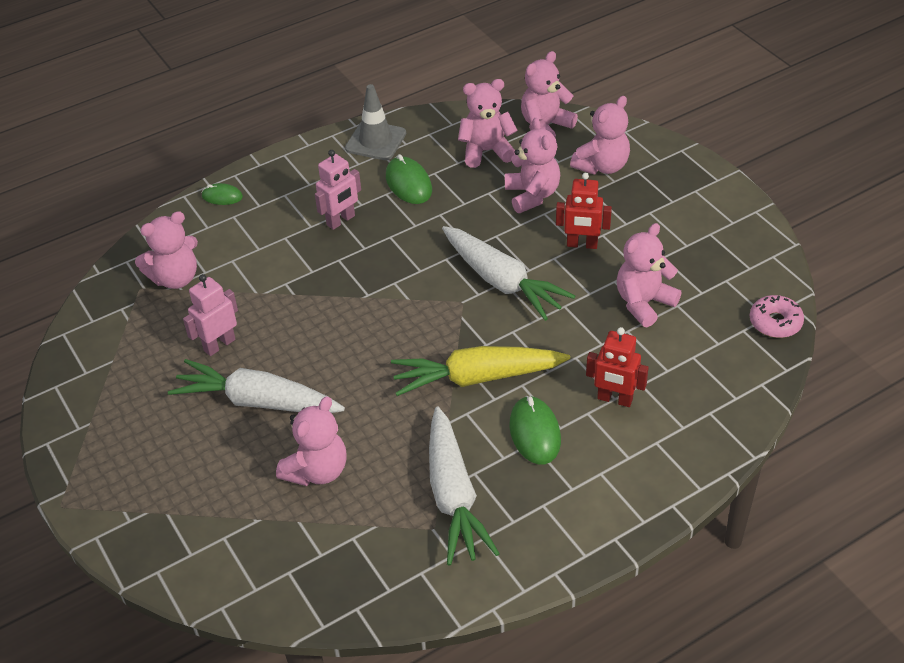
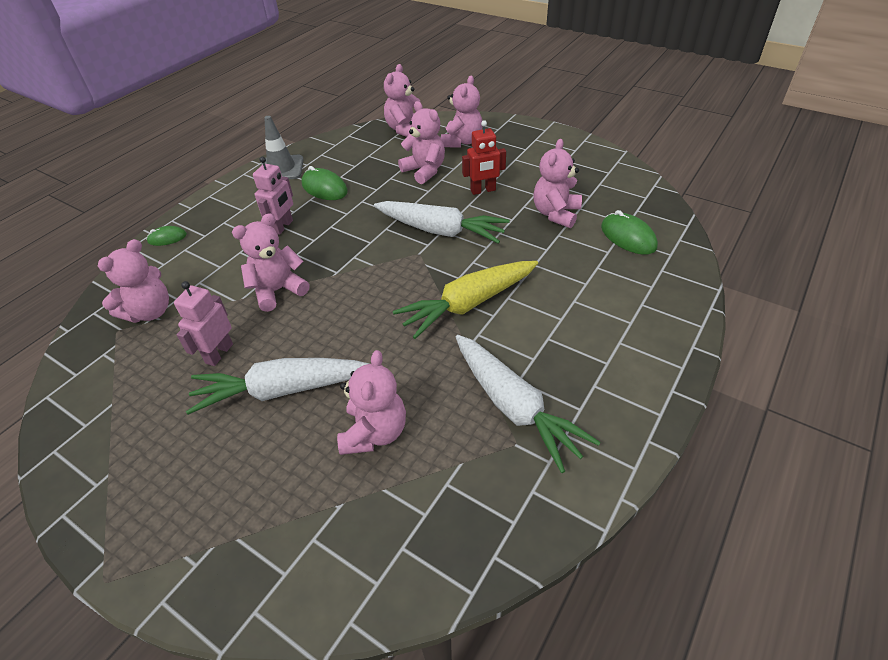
camera: 25 degrees left, 0 degrees up
(486, 151) = (372, 154): pink teddy bear -> pink teddy bear (278, 290)
(534, 433) = (544, 330): green mouse -> green mouse (628, 237)
(614, 399) = (586, 284): red robot -> none
(775, 322) = (654, 199): pink donut -> none

